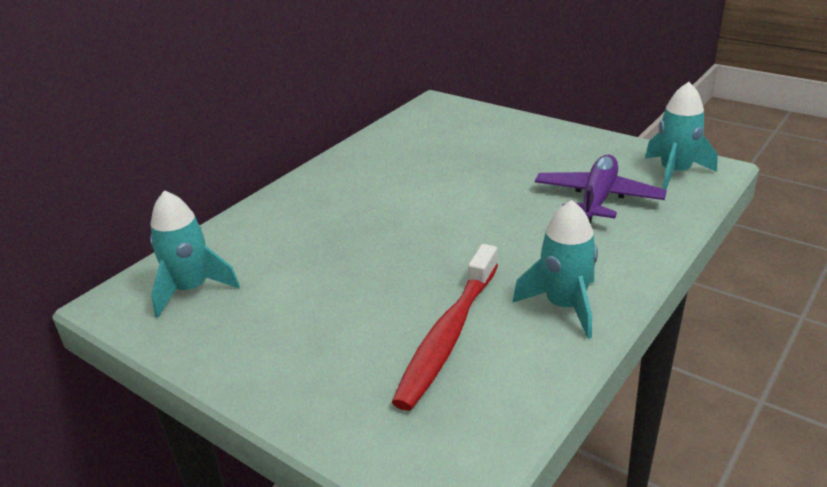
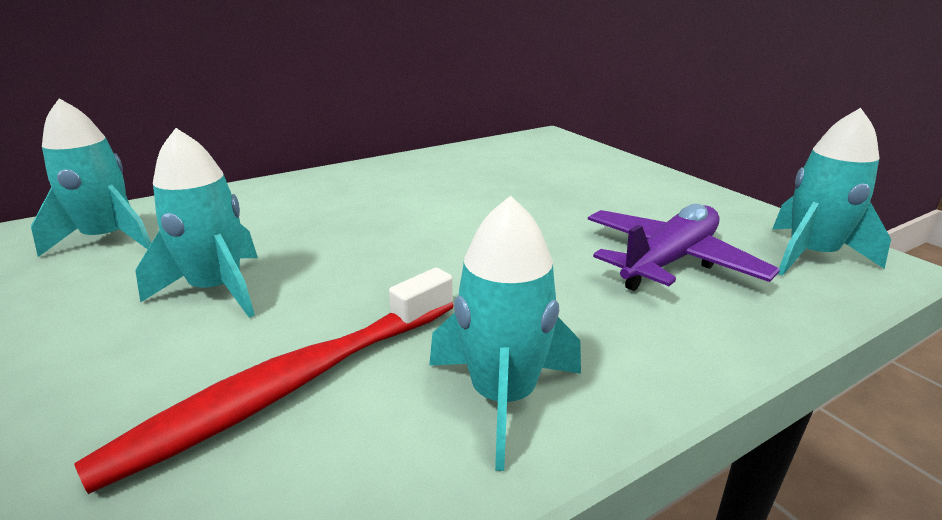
camera: 20 degrees right, 5 degrees down
(330, 299) = (217, 289): none -> turquoise rocket

